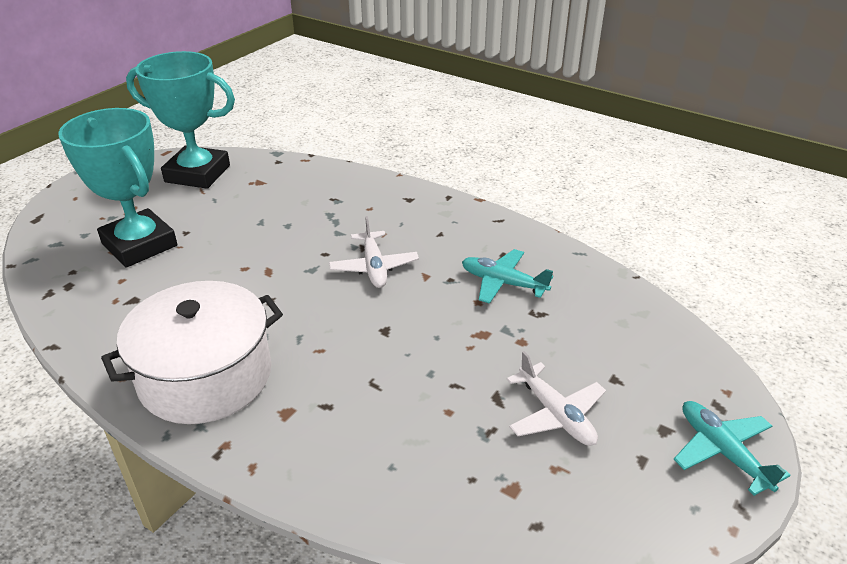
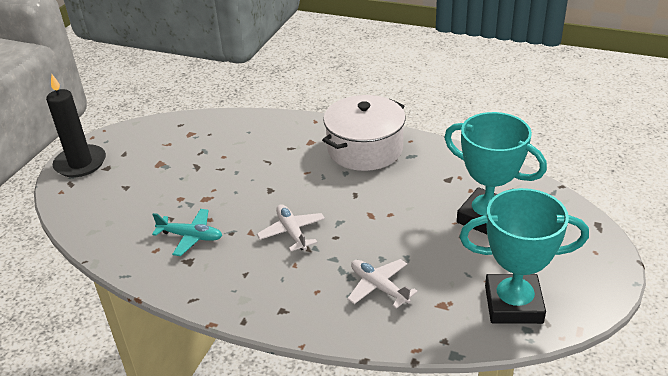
camera: 170 degrees right, 0 degrees up
(555, 414) = (164, 164): white plane -> white plane (379, 287)
(722, 451) = (80, 163): turquoise plane -> black candle

